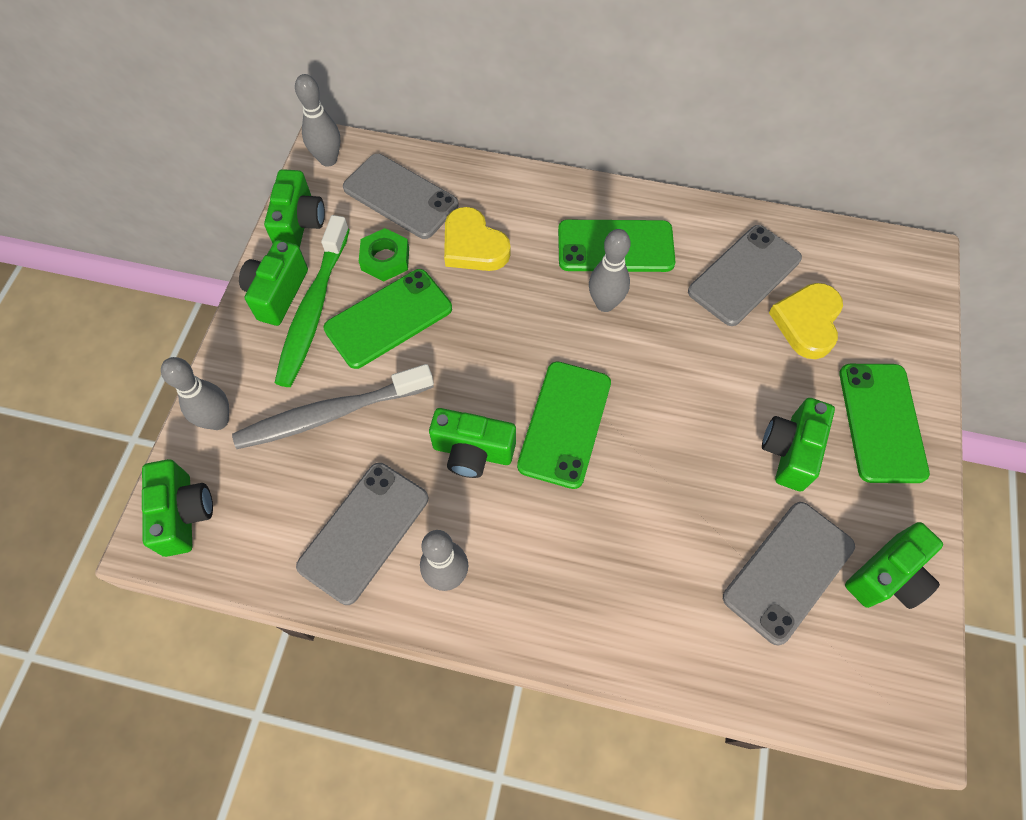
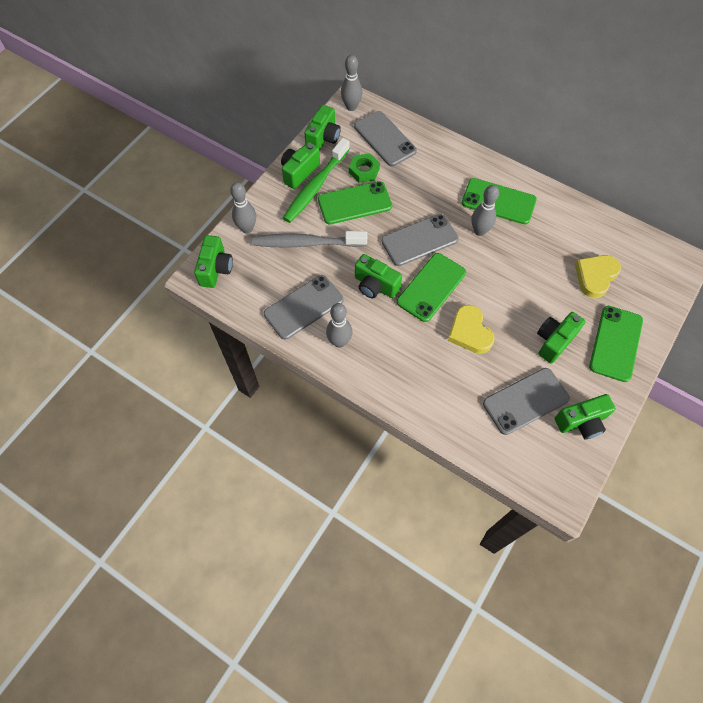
camera: 20 degrees right, 0 degrees up
(473, 246) = (416, 177): yellow heart -> yellow heart (469, 332)
(744, 275) = (569, 239): grey phone -> grey phone (419, 240)

